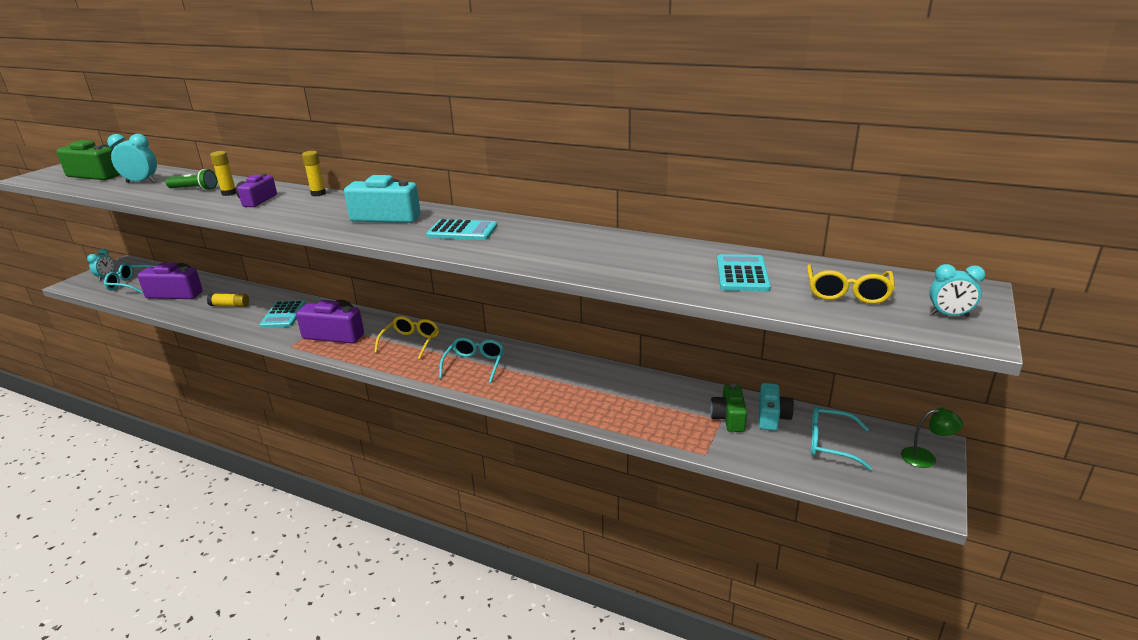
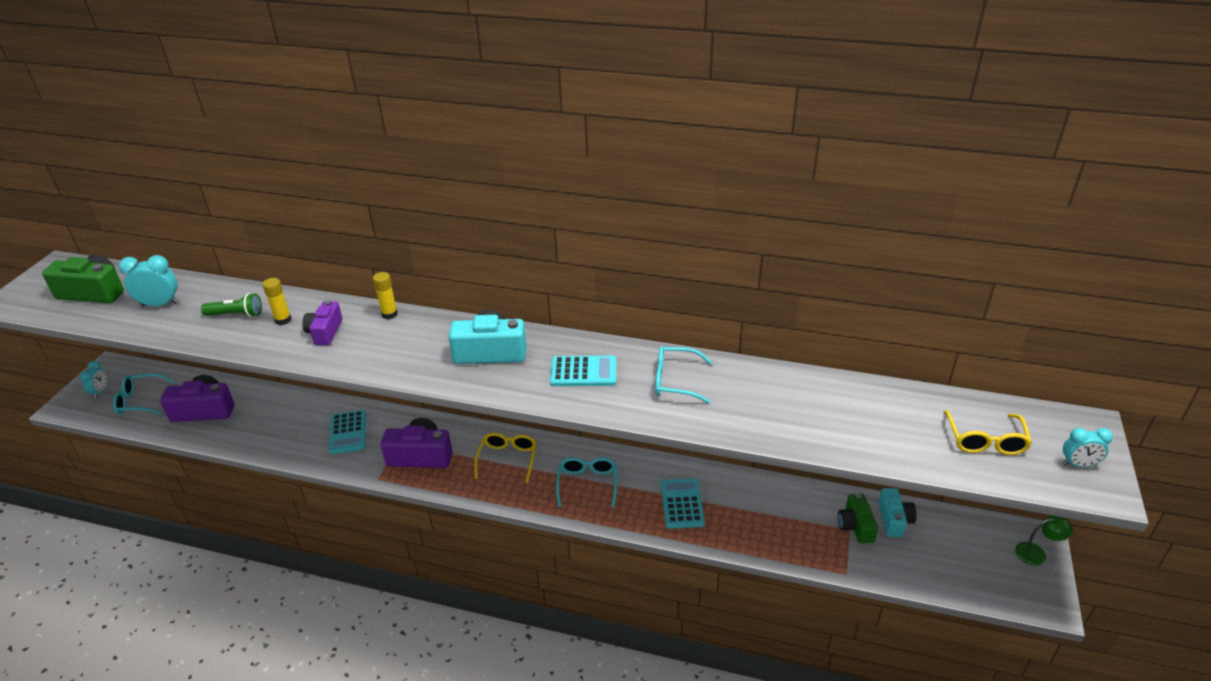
camera: 10 degrees left, 10 degrees up
(230, 305) = (278, 424): yellow glue stick -> none
(742, 274) = (884, 420): turquoise calculator -> turquoise calculator (682, 504)
(830, 444) = (953, 547): turquoise glasses -> turquoise glasses (675, 381)

